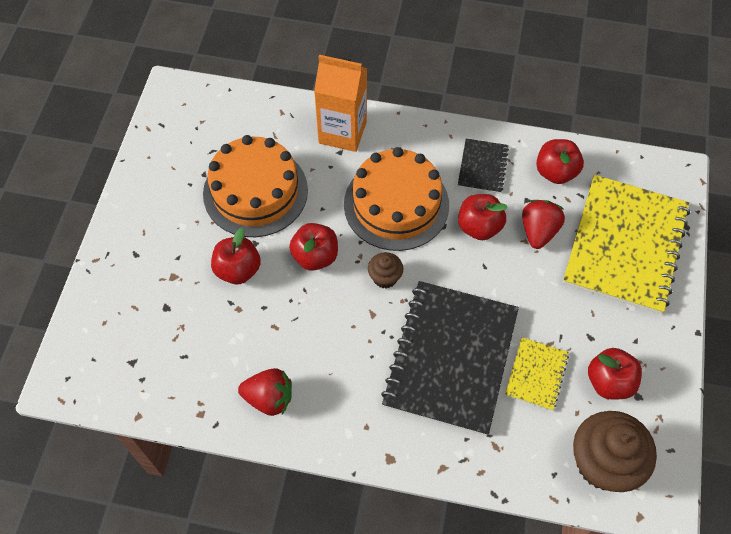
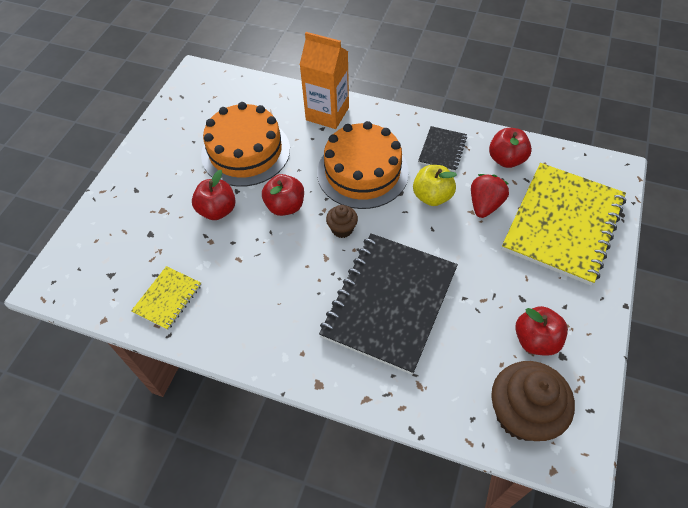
camera: 10 degrees right, 5 degrees down
(269, 398) = (220, 318): red strawberry -> none
(479, 227) = (432, 196): red apple -> yellow apple
(536, 374) = (467, 325): yellow notebook -> yellow notebook (168, 298)

